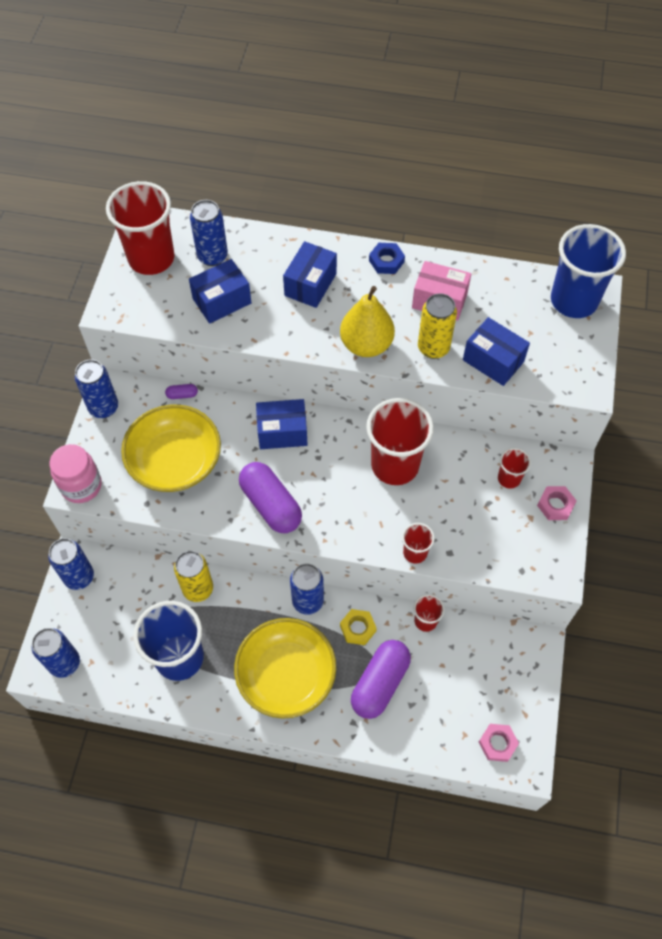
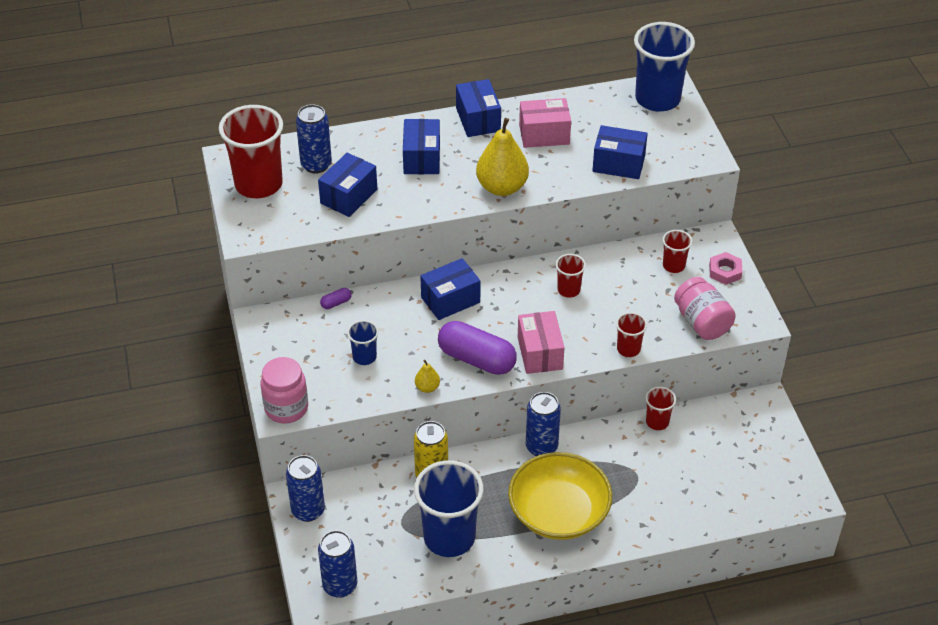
camera: 25 degrees left, 15 degrees down
(103, 407) = (266, 339): blue can -> none
(175, 461) = (364, 357): yellow bowl -> blue cup
(211, 516) = (427, 387): none -> yellow pear
(331, 522) = (540, 353): none -> pink box
(358, 628) = (600, 451): yellow nut -> none
(380, 683) = (647, 485): purple capsule -> none
(386, 261) = (478, 120): blue nut -> blue box
(395, 465) = (568, 290): red cup -> red cup, size x0.48
(433, 348) = (561, 171): yellow can -> none
(497, 743) = (777, 490): pink nut -> none
(501, 553) = (702, 322): none -> pink jar

